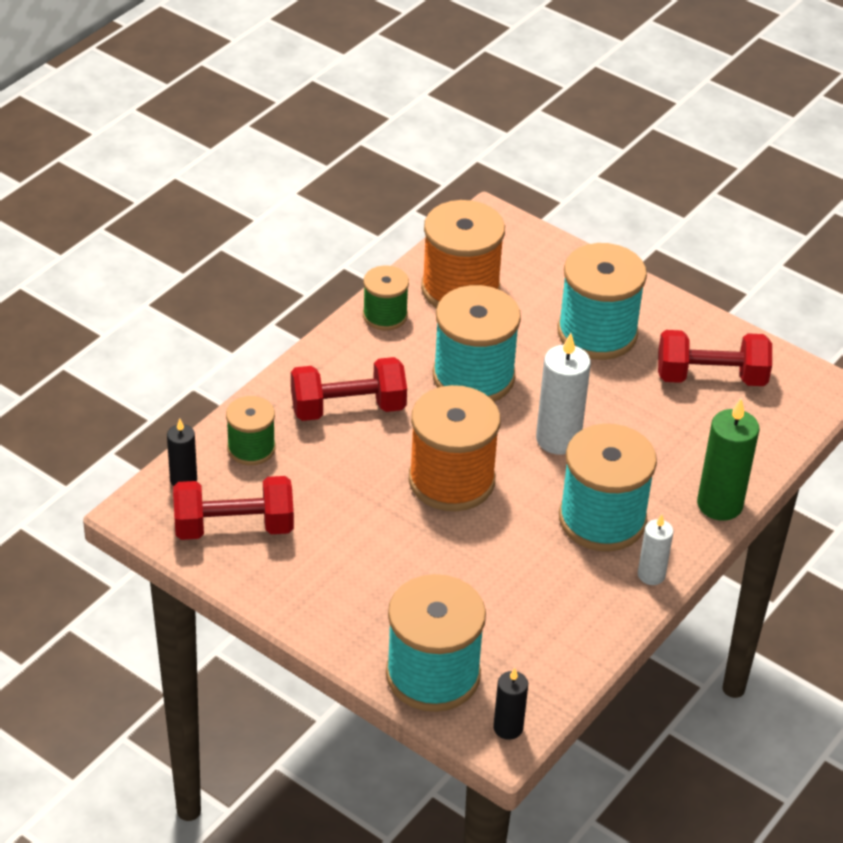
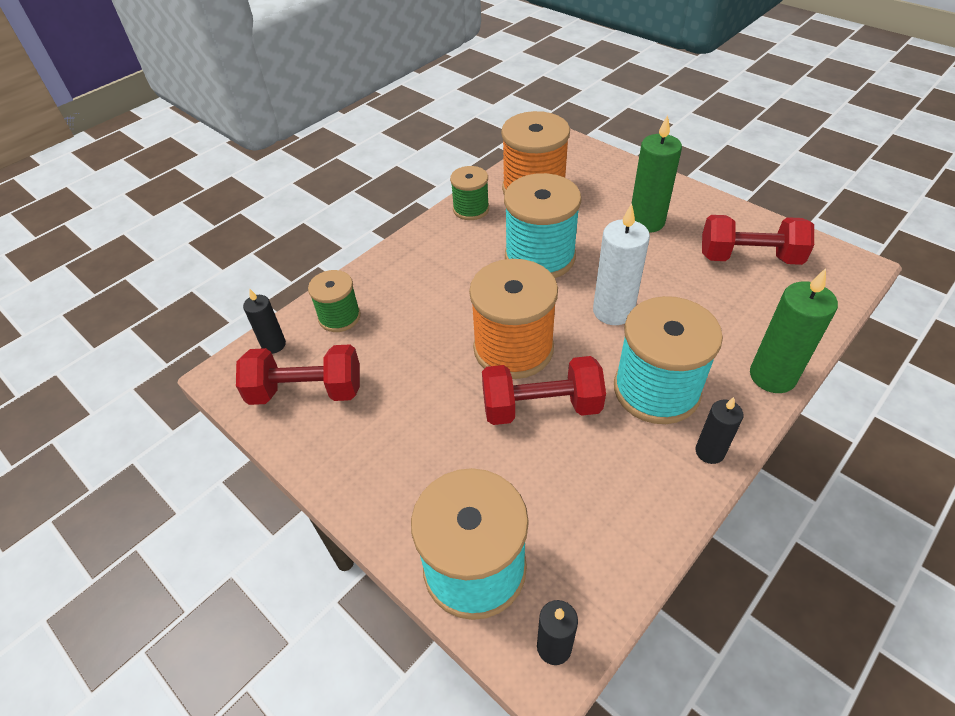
camera: 10 degrees right, 5 degrees up
(348, 408) = (429, 283): red dumbbell -> red dumbbell (541, 407)
(597, 333) = (646, 222): turquoise spool -> green candle
(651, 575) = (709, 452): white candle -> black candle

